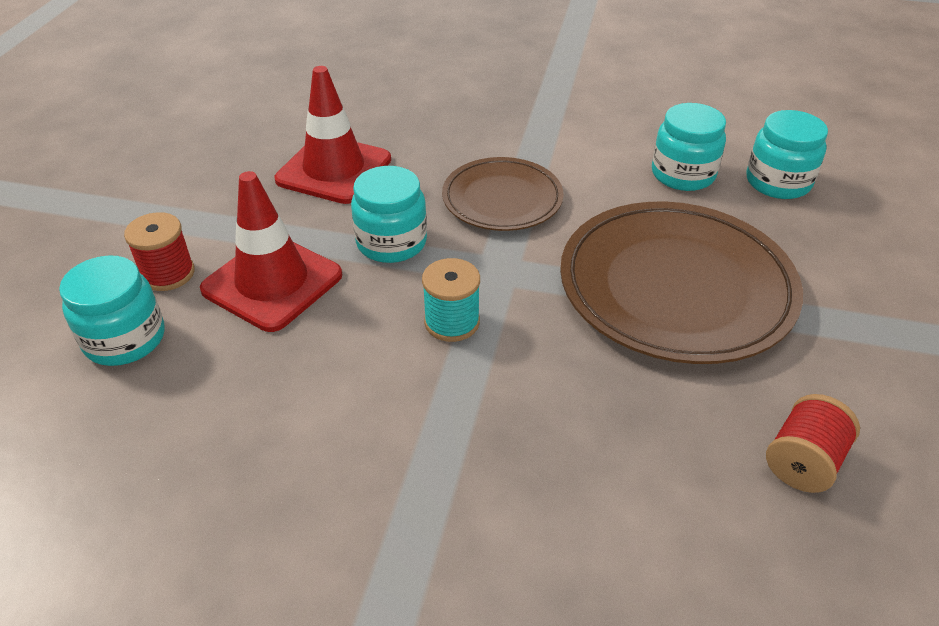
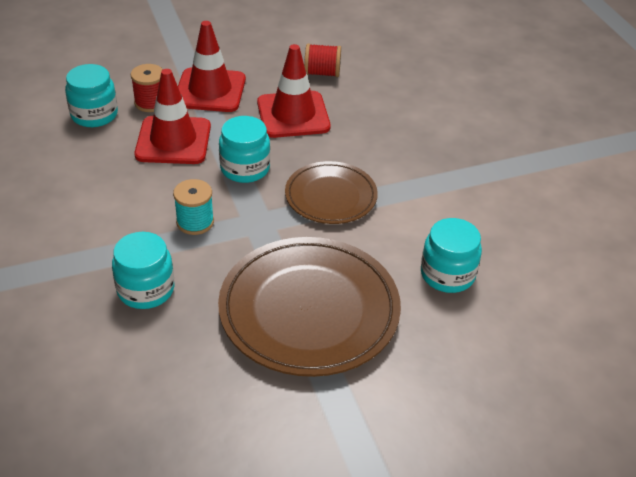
camera: 55 degrees right, 0 degrees up
(209, 214) = (210, 90): none -> red traffic cone
(778, 182) = (491, 331): turquoise jar -> turquoise jar (146, 290)
(803, 462) = (187, 419): red spool -> red spool (322, 73)

